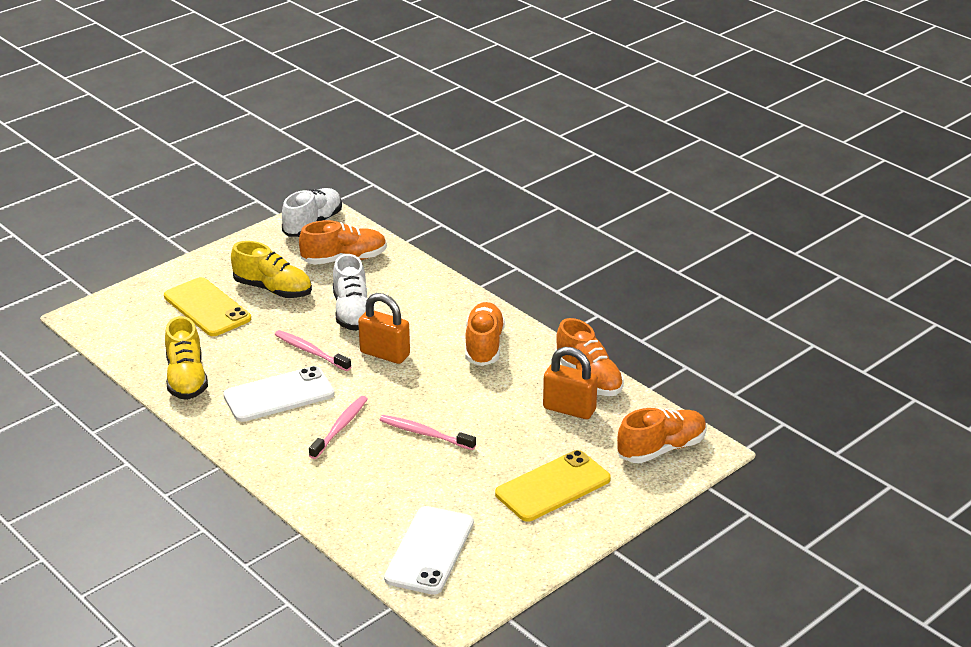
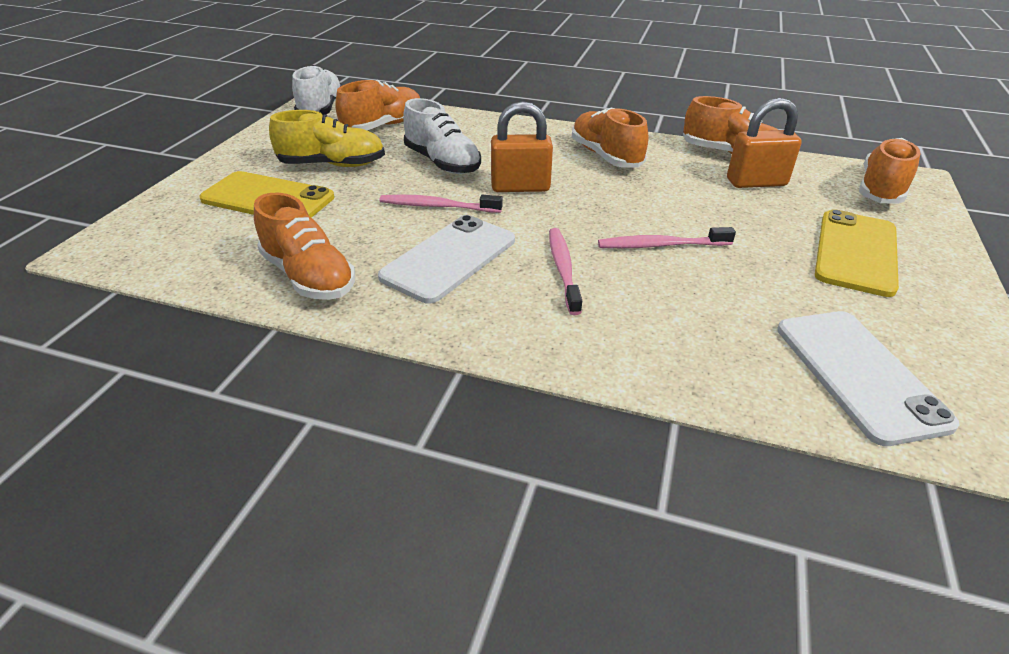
camera: 30 degrees left, 5 degrees up
(186, 378) = (309, 276): yellow shoe -> orange shoe

